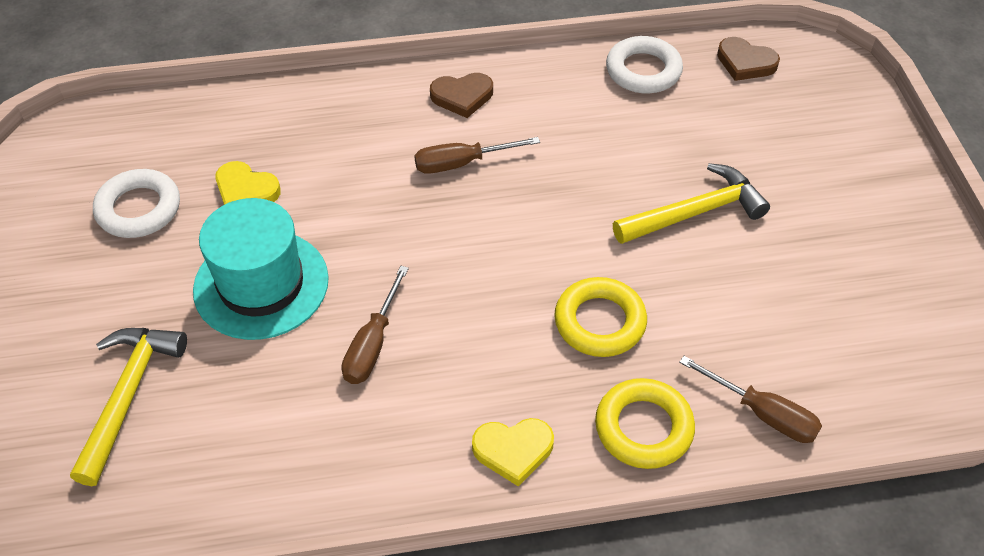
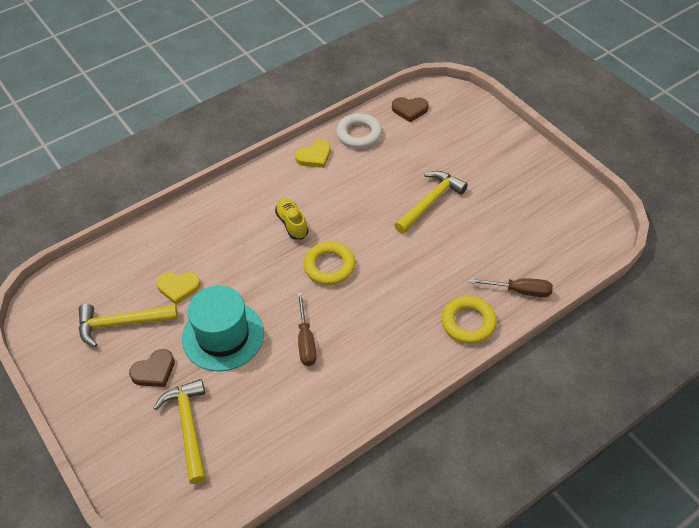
camera: 25 degrees left, 0 degrees up
(139, 209) = (121, 324): white ring -> yellow hammer
(462, 96) = (268, 186): brown heart -> brown heart (154, 371)
(462, 163) = (292, 224): brown screwdriver -> yellow shoe
(513, 450) = (412, 362): yellow heart -> yellow heart (314, 156)
(599, 322) = (416, 279): yellow ring -> yellow ring (329, 266)

